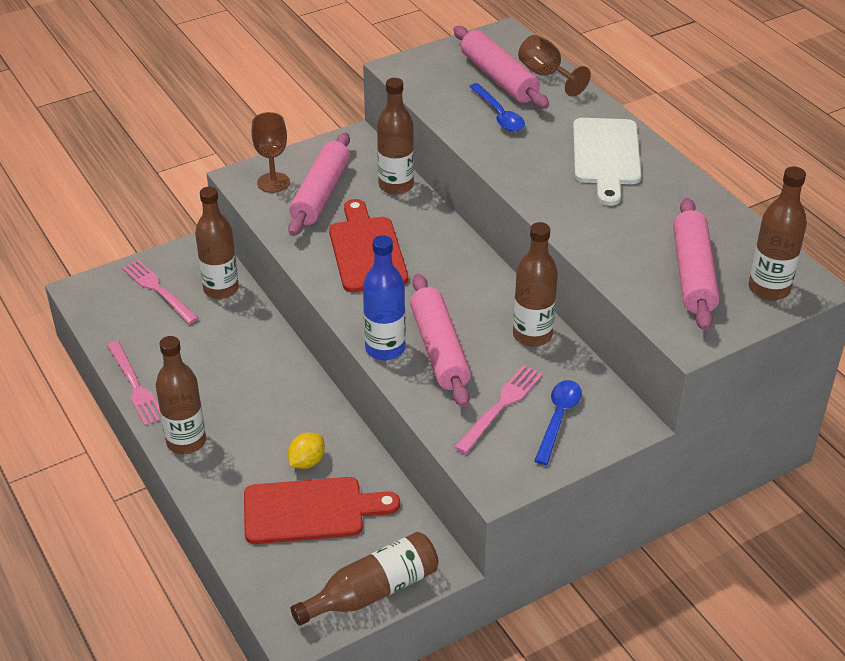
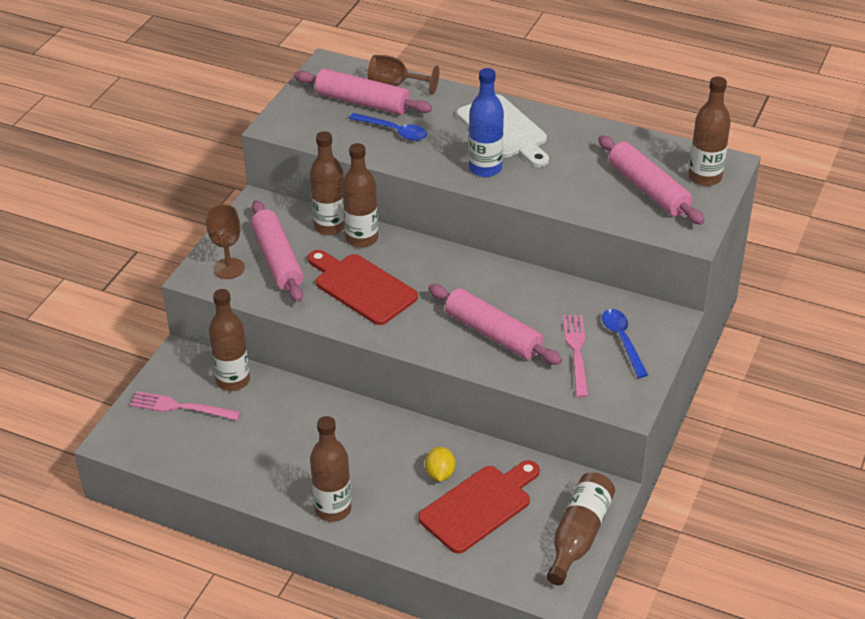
camera: 35 degrees left, 0 degrees up
(135, 386) = (245, 490): pink fork -> none
(385, 348) = (454, 353): blue bottle -> blue bottle (485, 168)
(532, 335) = (546, 291): brown bottle -> brown bottle (362, 238)

